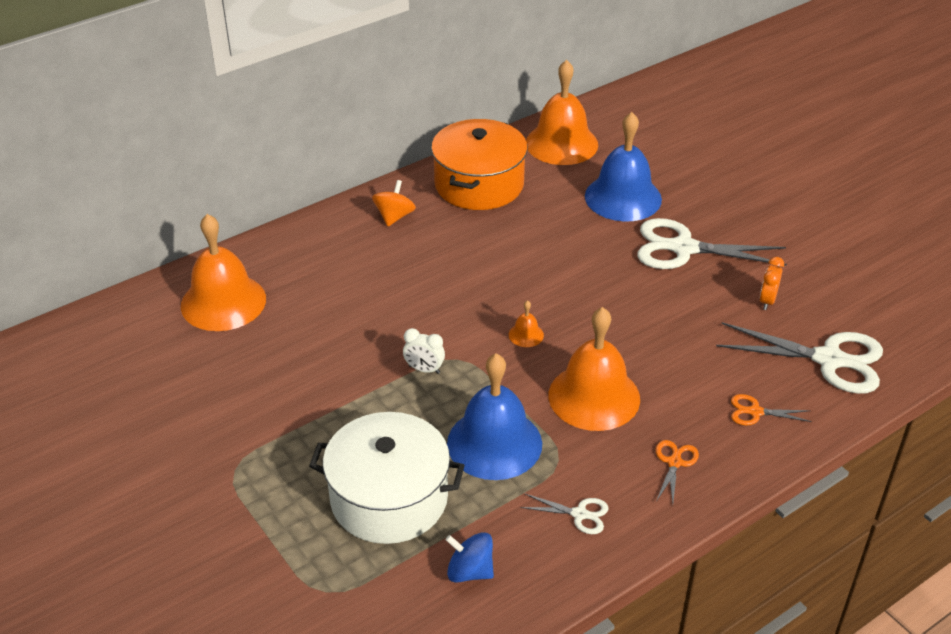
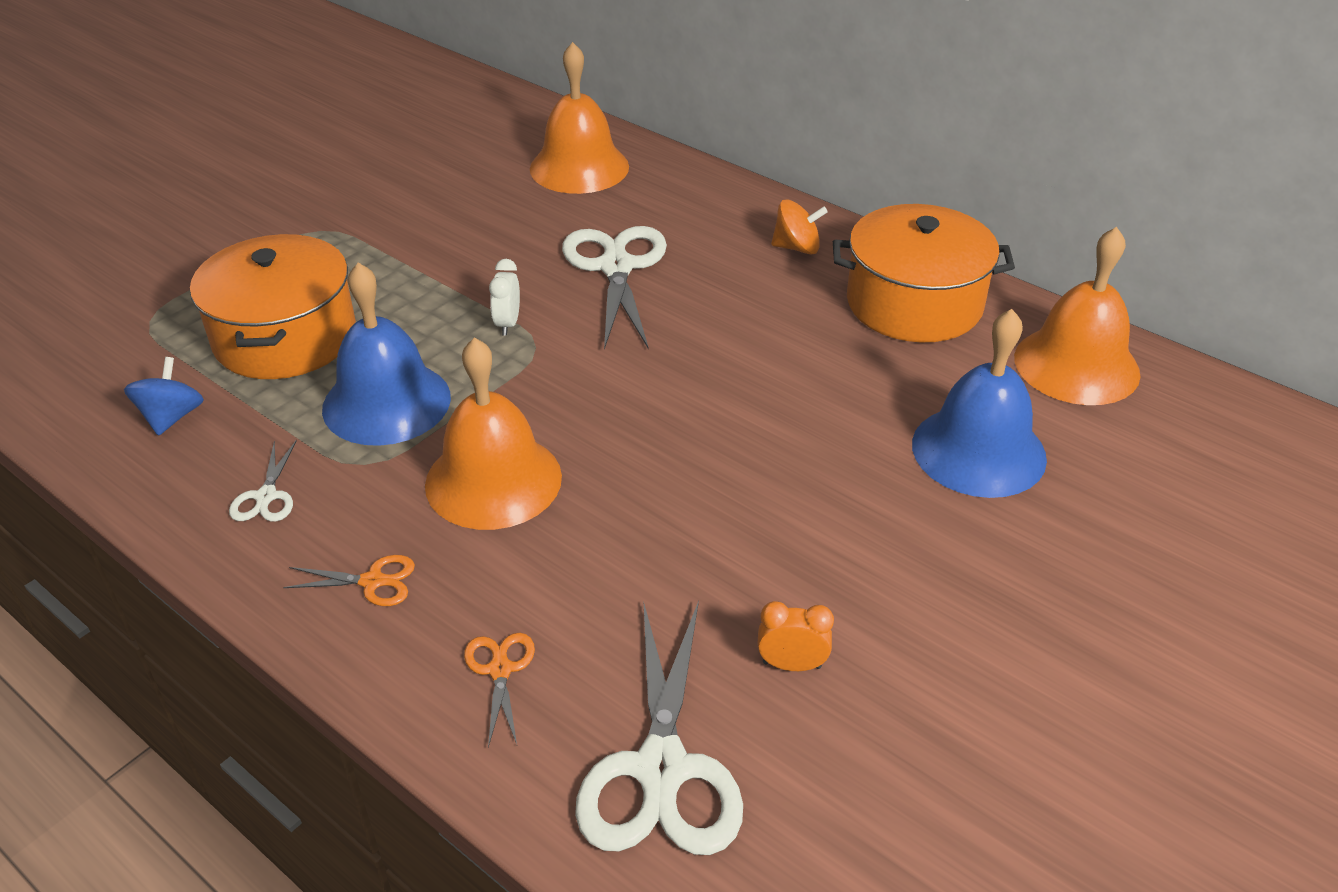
camera: 75 degrees right, 0 degrees up
(389, 498) = (285, 337): white pot -> orange pot
(526, 335) = (602, 397): orange bell -> none
(683, 248) = (883, 538): white scissors -> white scissors (616, 267)

